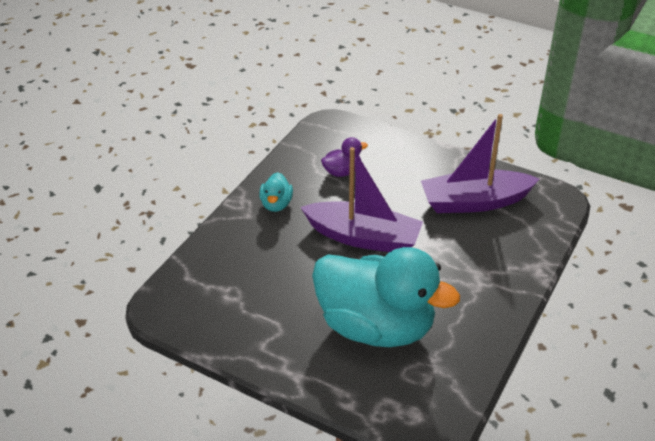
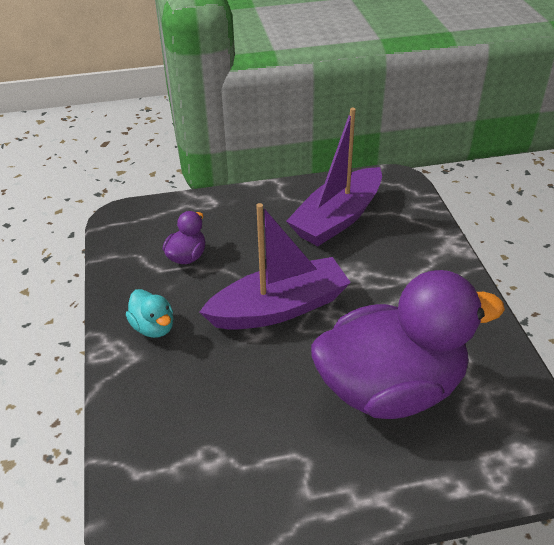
camera: 40 degrees left, 0 degrees up
(376, 326) = (390, 388): turquoise duck -> purple duck

